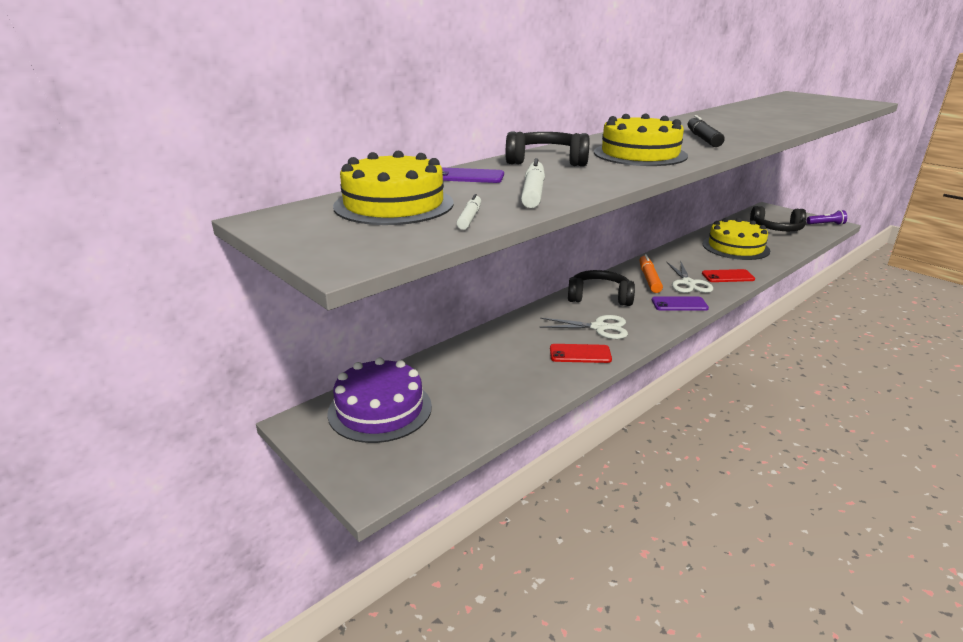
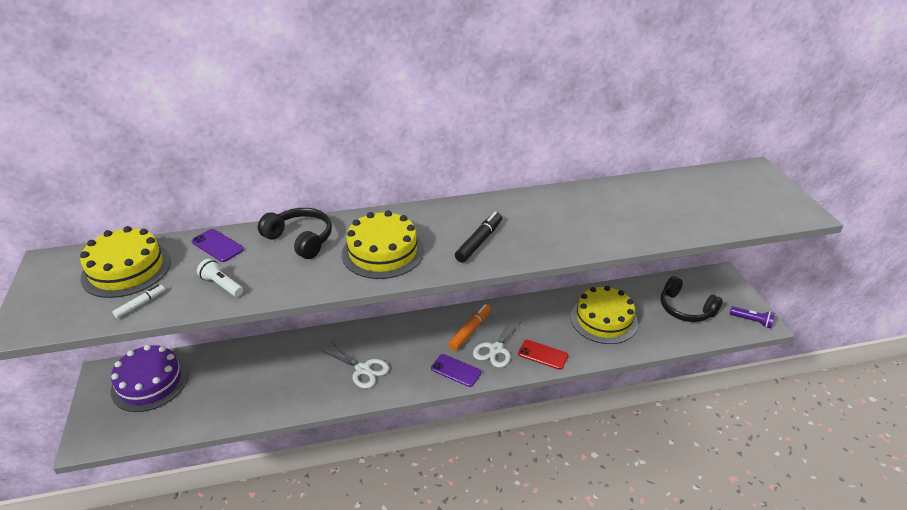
camera: 30 degrees right, 10 degrees up
(533, 192) = (221, 285): white marker -> white flashlight
(580, 354) = (317, 390): red phone -> none
(599, 297) = (404, 336): black headphones -> none

